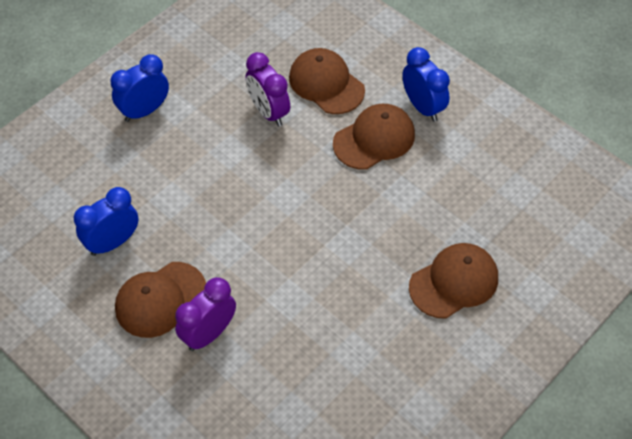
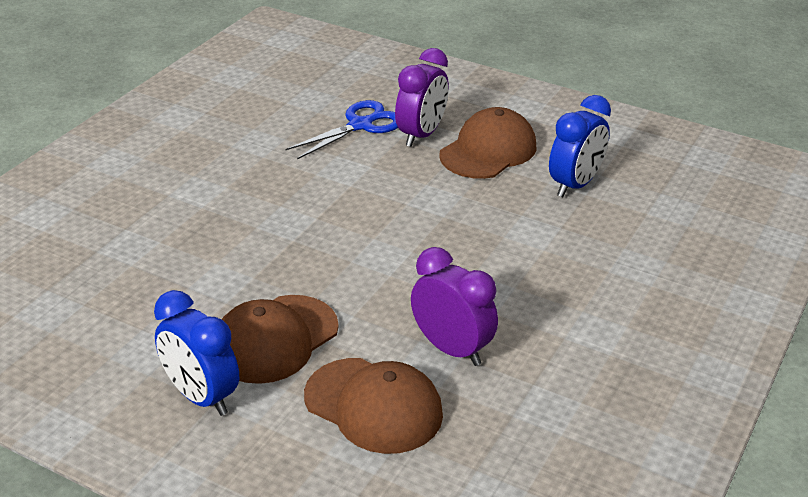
camera: 165 degrees right, 20 degrees down
(144, 111) = (638, 320): blue clock -> none
(258, 360) = (360, 125): none -> blue scissors
(454, 282) = (146, 207): brown cap -> none

